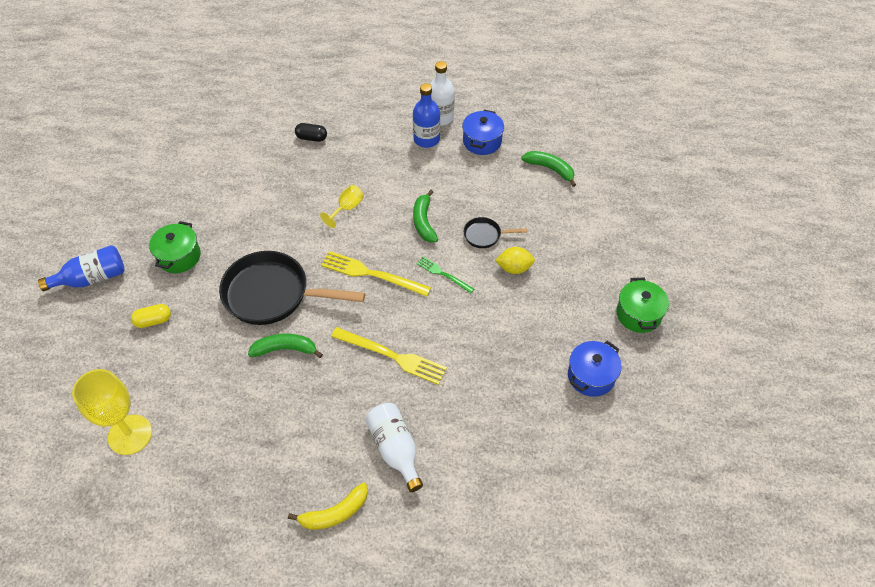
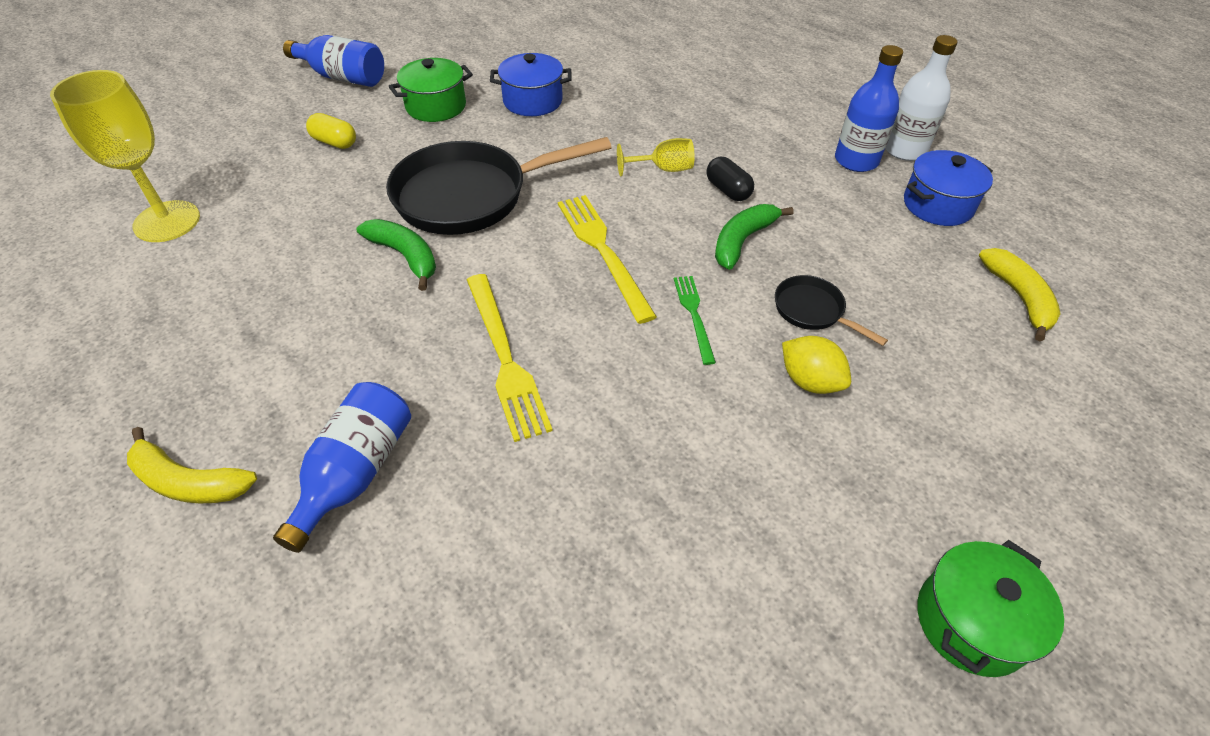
camera: 45 degrees right, 5 degrees down
(272, 294) = (470, 196): black pan -> black pan turned 75 degrees counterclockwise
(311, 138) = (711, 86): black capsule -> black capsule (727, 190)
(395, 449) = (356, 472): white bottle -> blue bottle
(550, 169) = (1019, 297): green banana -> yellow banana
(591, 376) = (762, 645): blue pot -> blue pot (532, 101)

